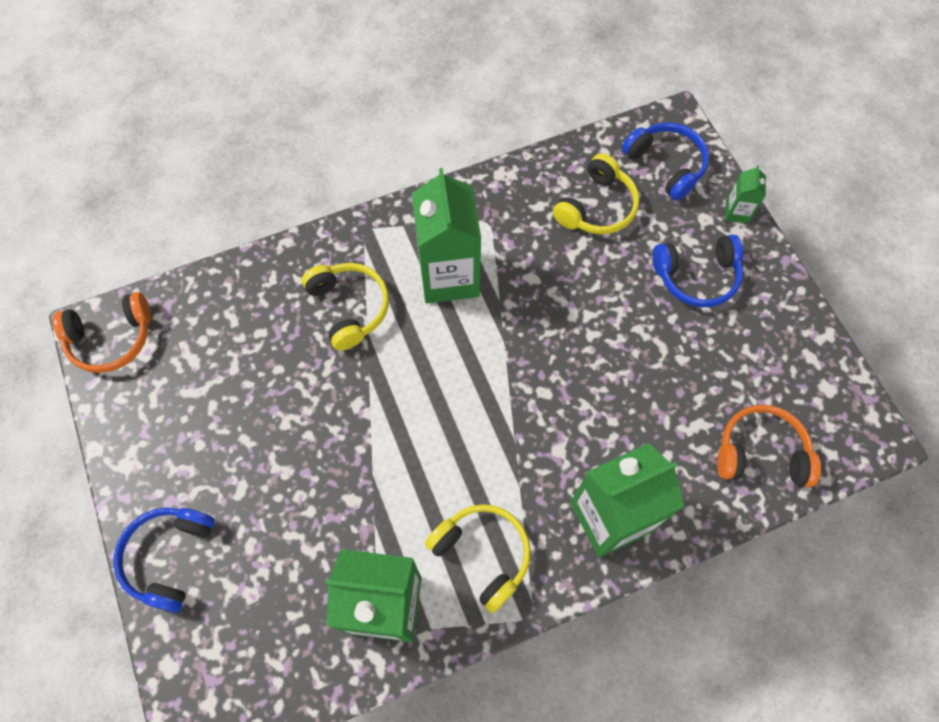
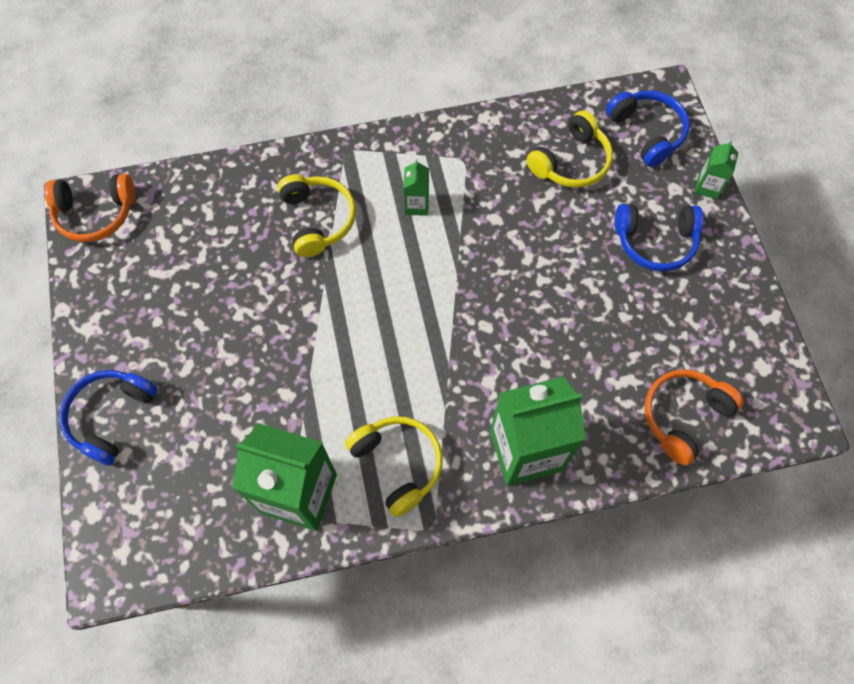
camera: 10 degrees right, 0 degrees up
(449, 276) = (416, 205): green carton -> green carton, size x0.45
(761, 453) = (683, 416): orange headphones -> orange headphones turned 60 degrees counterclockwise

